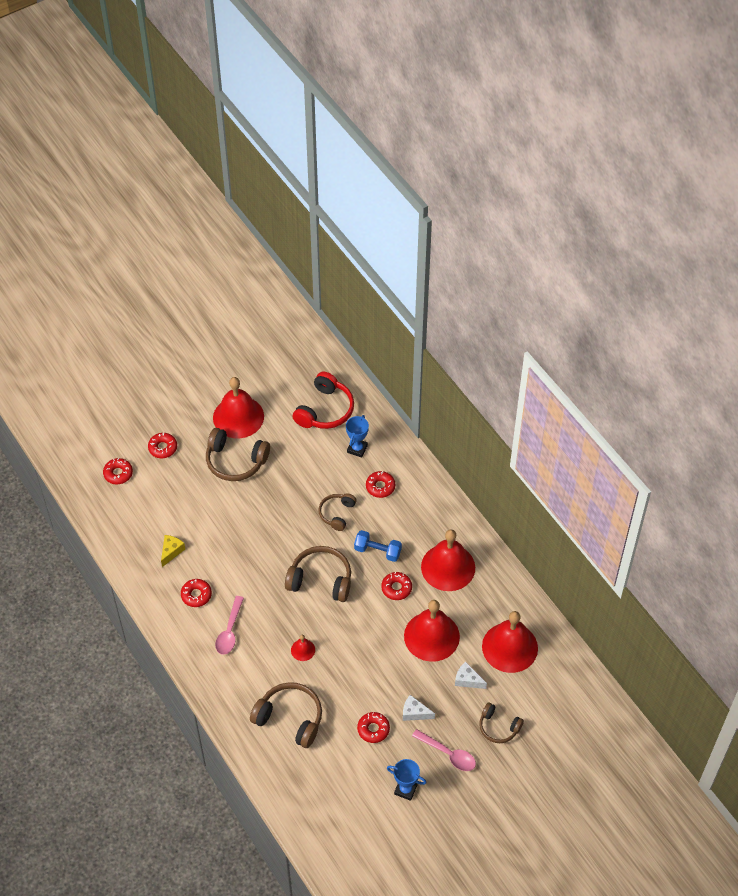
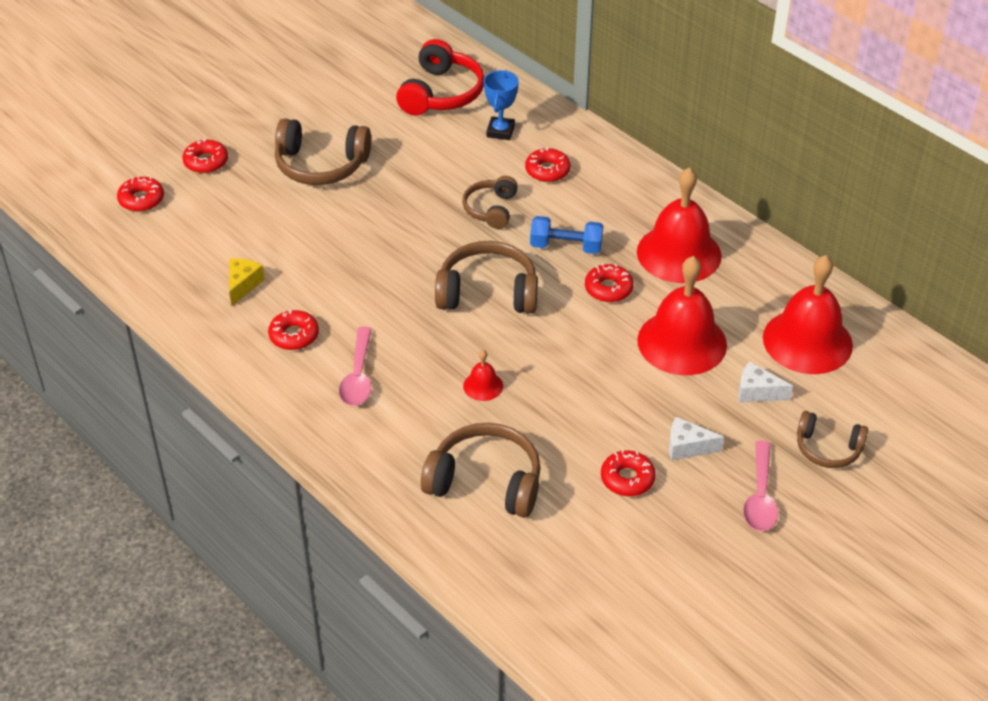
camera: 10 degrees left, 10 degrees down
(238, 417) = (314, 114): red bell -> none
(405, 789) = (706, 557): blue trophy -> none
(448, 754) = (760, 496): pink spoon -> pink spoon turned 75 degrees clockwise

